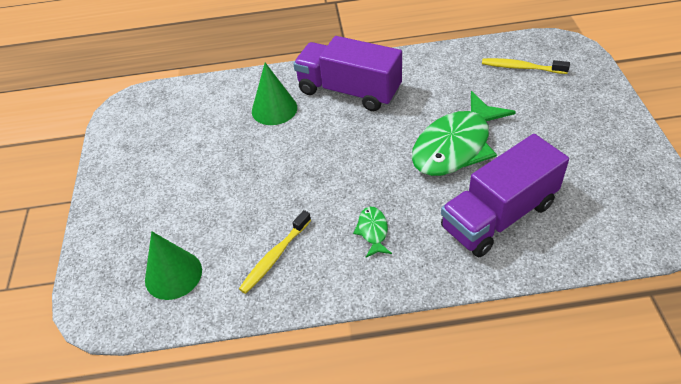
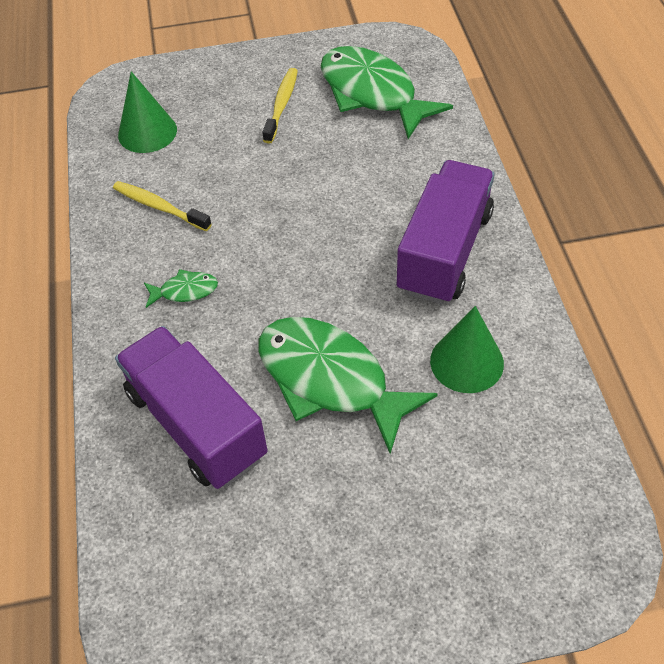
camera: 85 degrees right, 5 degrees up
(178, 123) = (372, 93): none -> green fish
(274, 109) = (402, 176): green cone -> green cone (466, 362)
(521, 67) = (524, 482): yellow toothbrush -> yellow toothbrush (282, 105)

